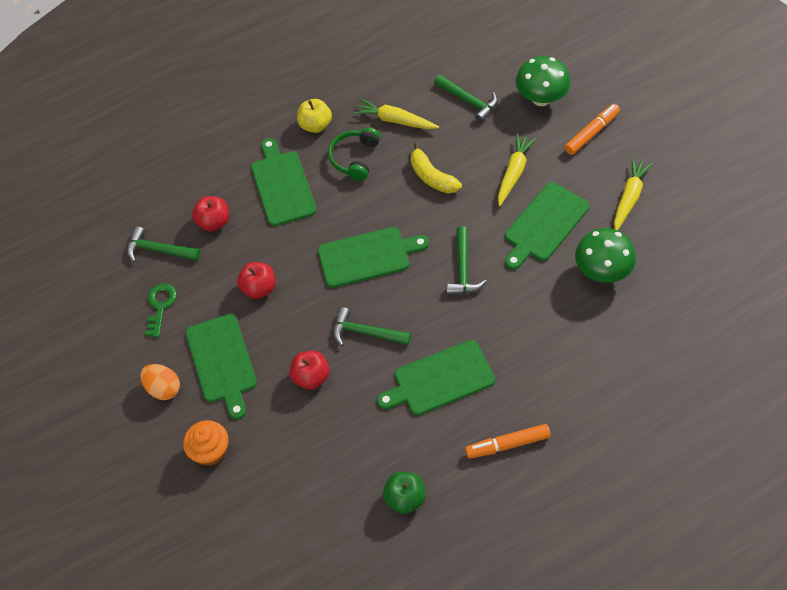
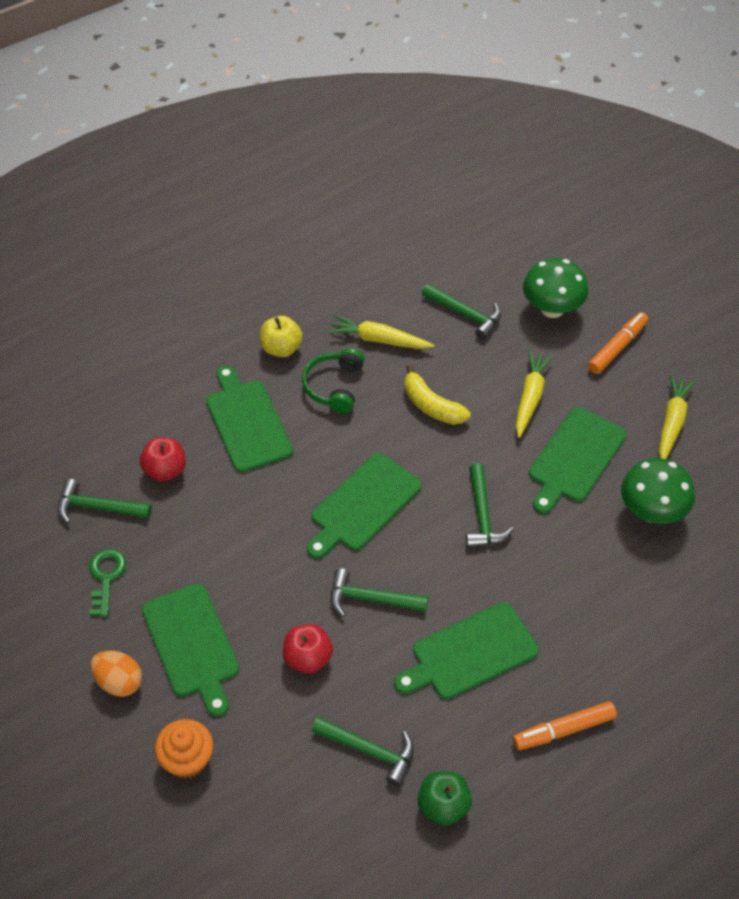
camera: 10 degrees left, 5 degrees down
(259, 288) = (230, 550): red apple -> none
(352, 452) = (370, 751): none -> green hammer
(367, 256) = (363, 505): green cutting board -> green cutting board turned 150 degrees clockwise

